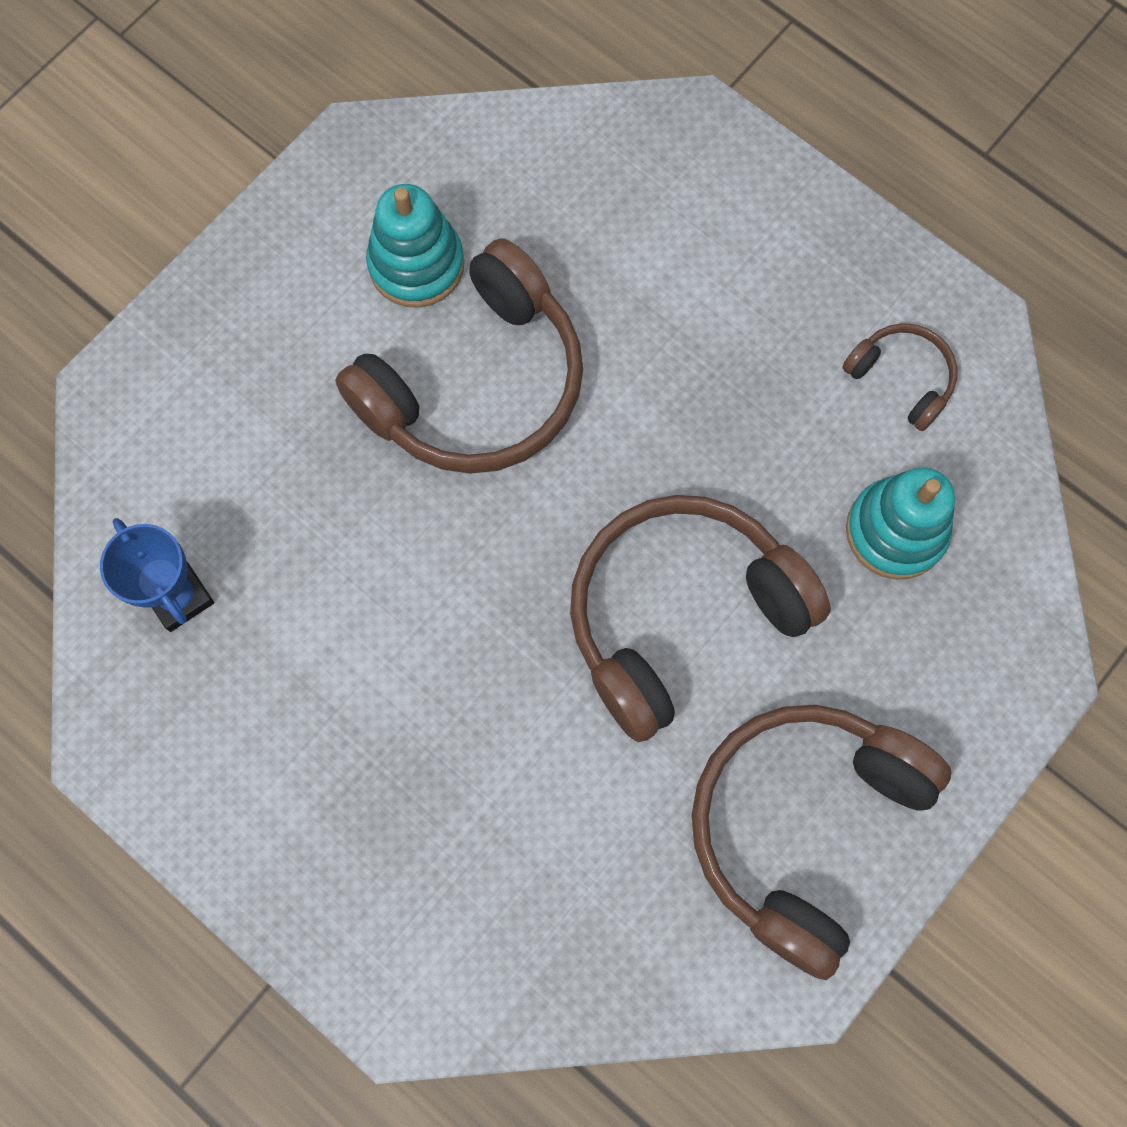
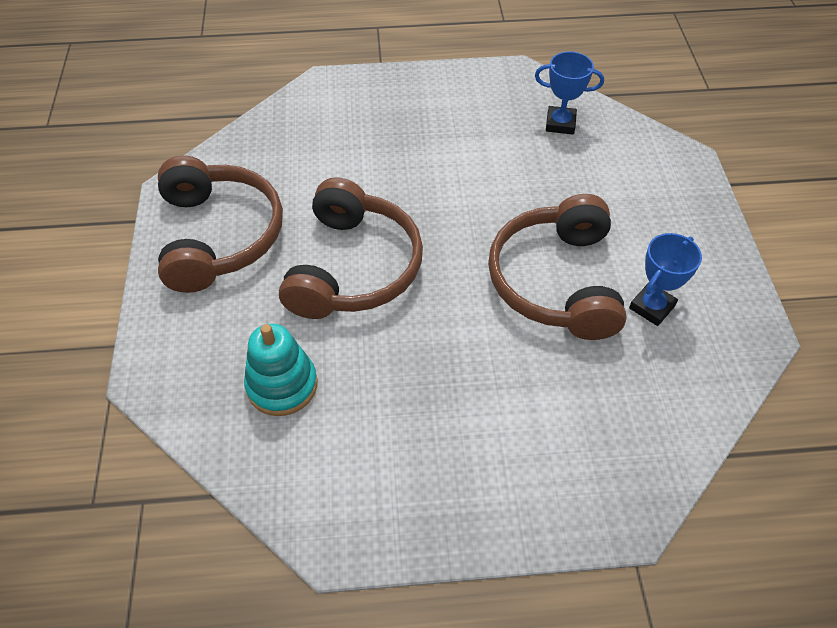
camera: 135 degrees right, 20 degrees down
(416, 264) = (652, 307): turquoise stacking toy -> blue trophy
(901, 378) = (351, 468): brown headphones -> none

